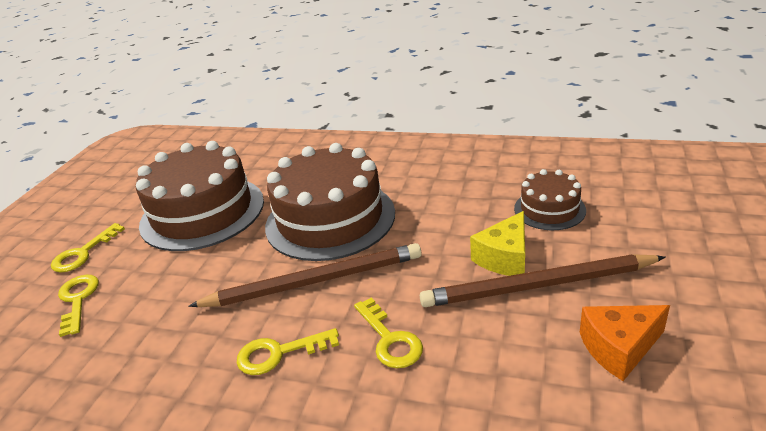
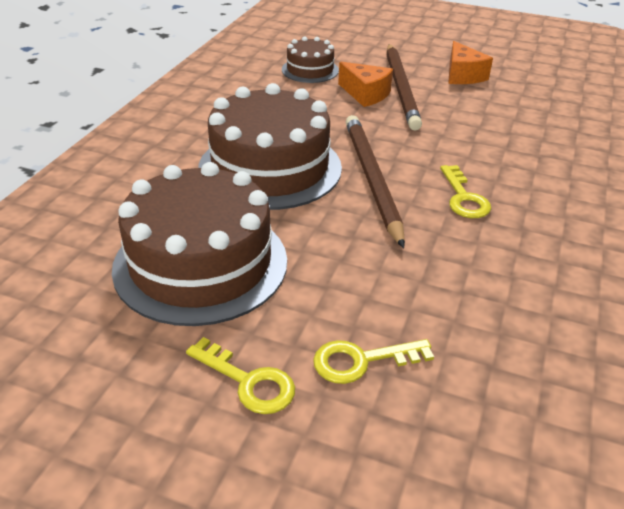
camera: 90 degrees left, 5 degrees up
(390, 339) = (450, 147): yellow key -> none
(505, 258) = (365, 94): yellow cheese -> orange cheese

